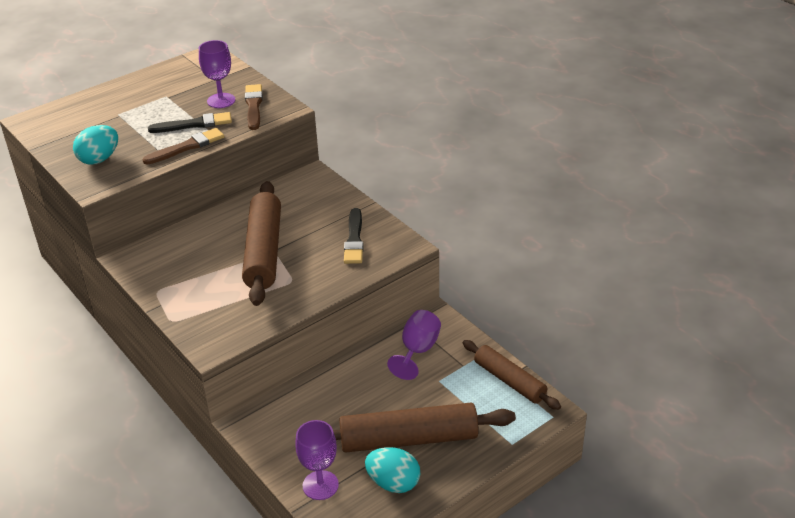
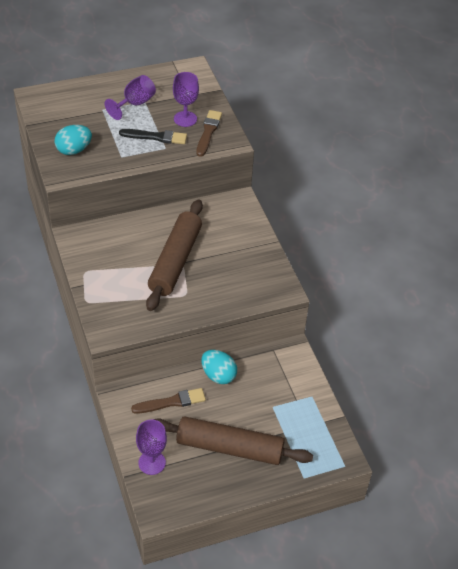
camera: 15 degrees right, 10 degrees up
(186, 147) = (142, 158): brown brush -> brown brush (171, 402)
(354, 239) = (248, 271): black brush -> none
(393, 483) = (204, 479): turquoise egg -> turquoise egg (218, 375)
(418, 350) = (267, 375): purple goblet -> purple goblet (135, 104)
(509, 381) = (325, 425): brown rolling pin -> none

